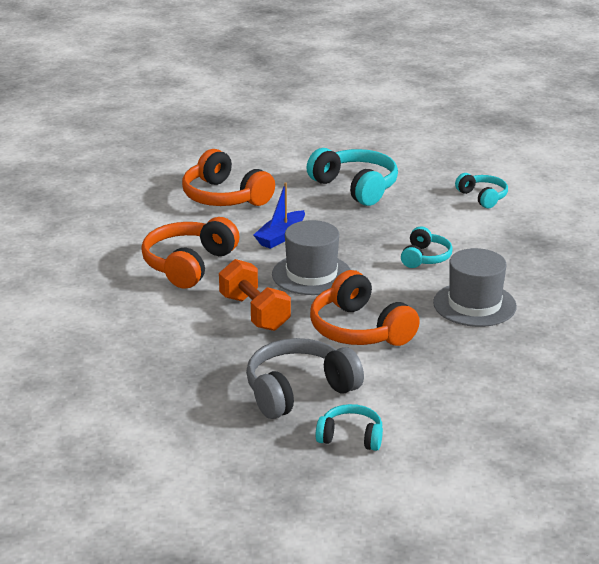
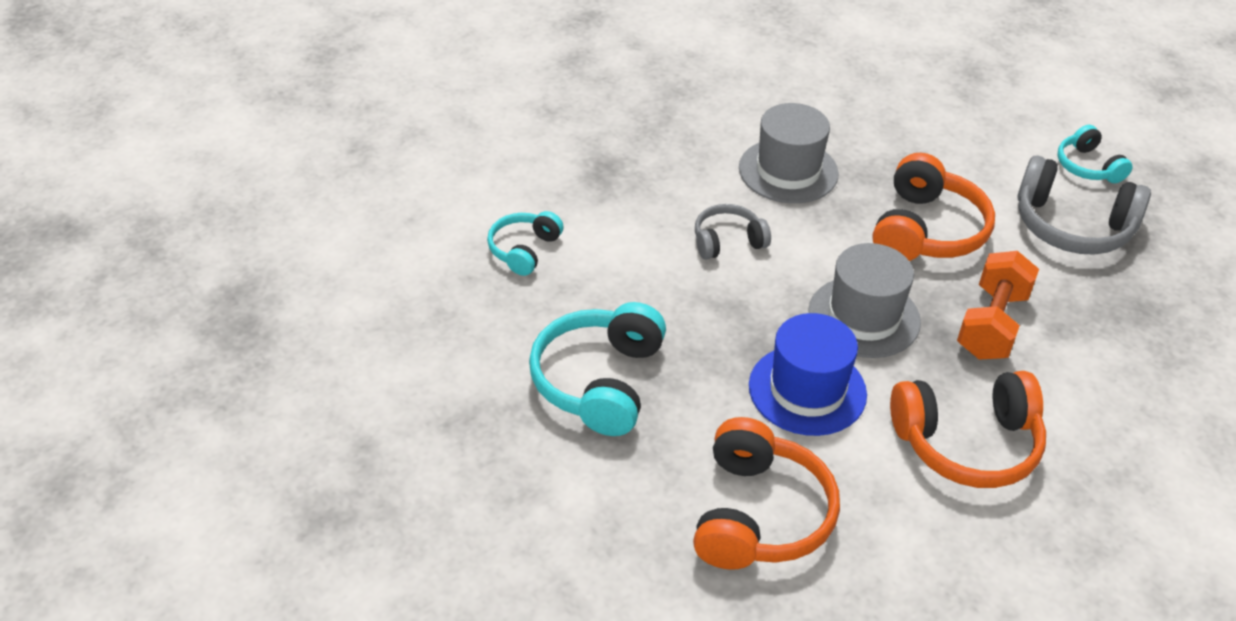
camera: 125 degrees left, 15 degrees up
(281, 237) = (807, 390): blue boat -> blue hat
(425, 257) = (728, 241): turquoise headphones -> grey headphones

